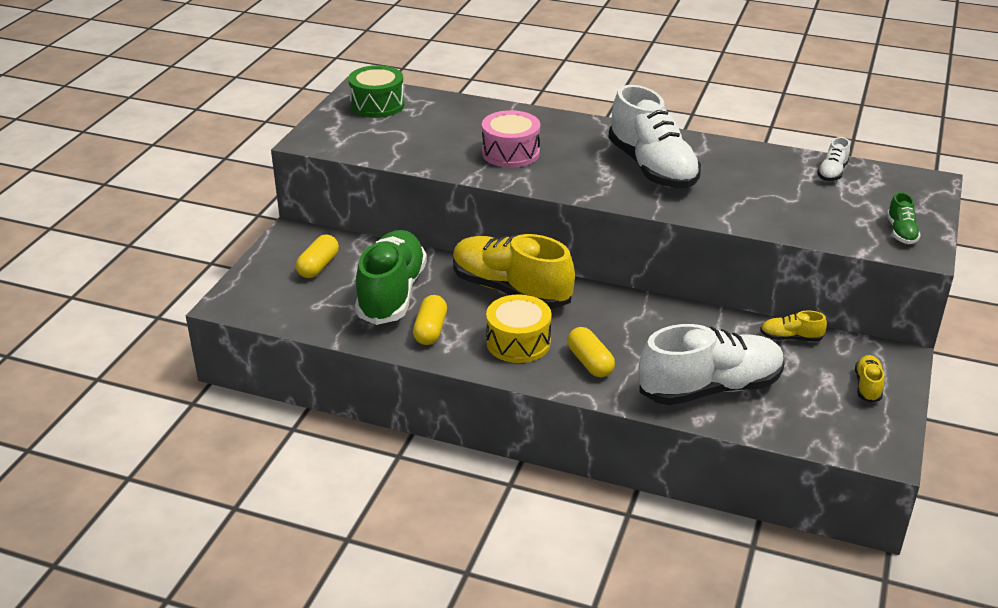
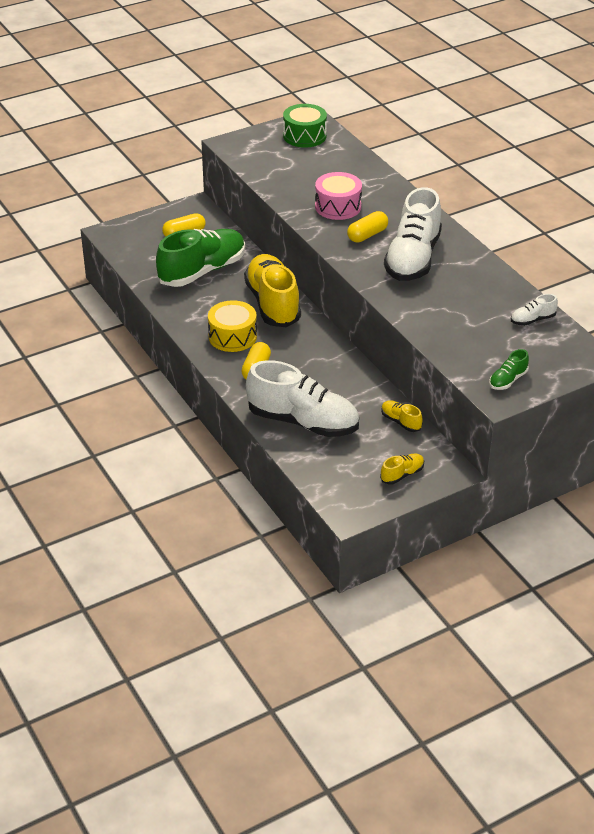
camera: 40 degrees right, 5 degrees up
(430, 330) = (194, 304): yellow capsule -> yellow capsule (367, 235)

